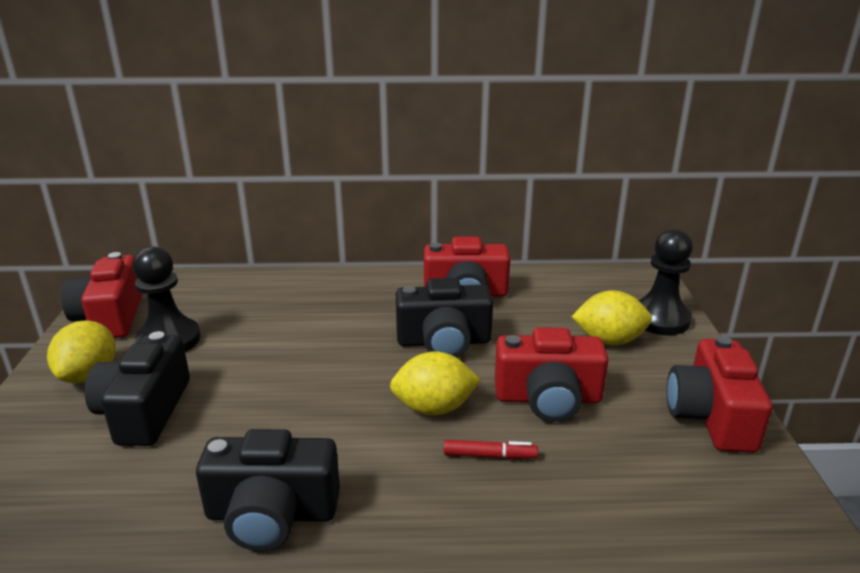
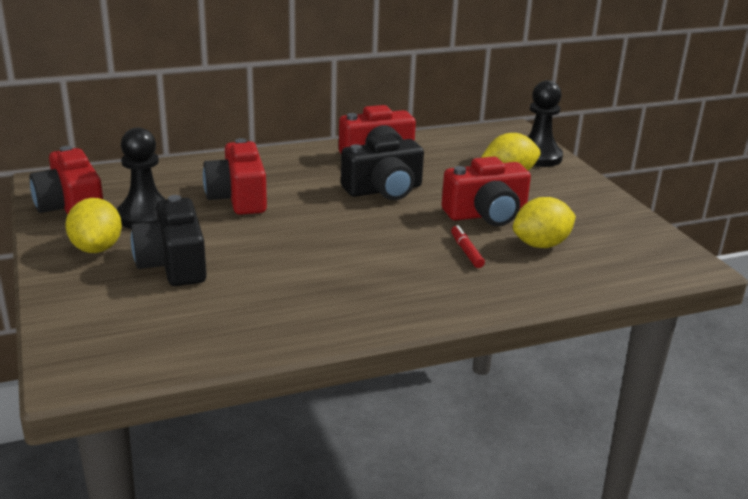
camera: 20 degrees left, 0 degrees up
(272, 514) = (334, 305): black camera -> none
(434, 408) = (407, 231): yellow lemon -> yellow lemon (541, 245)
(489, 455) = (466, 251): red marker -> red marker turned 90 degrees counterclockwise
(711, 416) = (602, 210): red camera -> red camera (238, 198)

